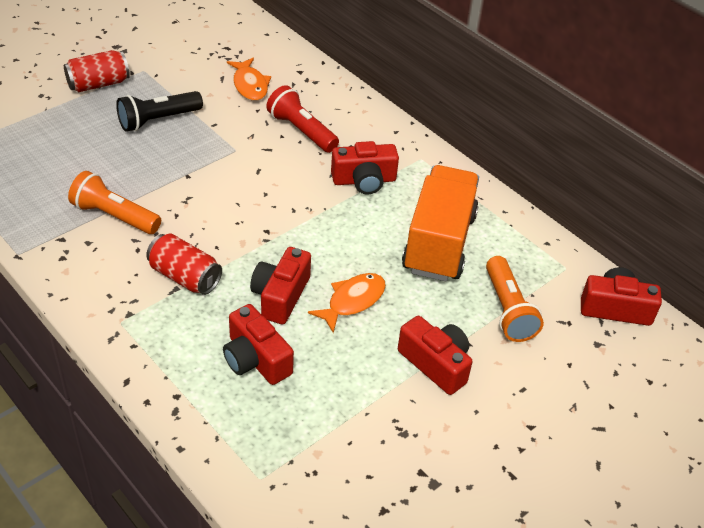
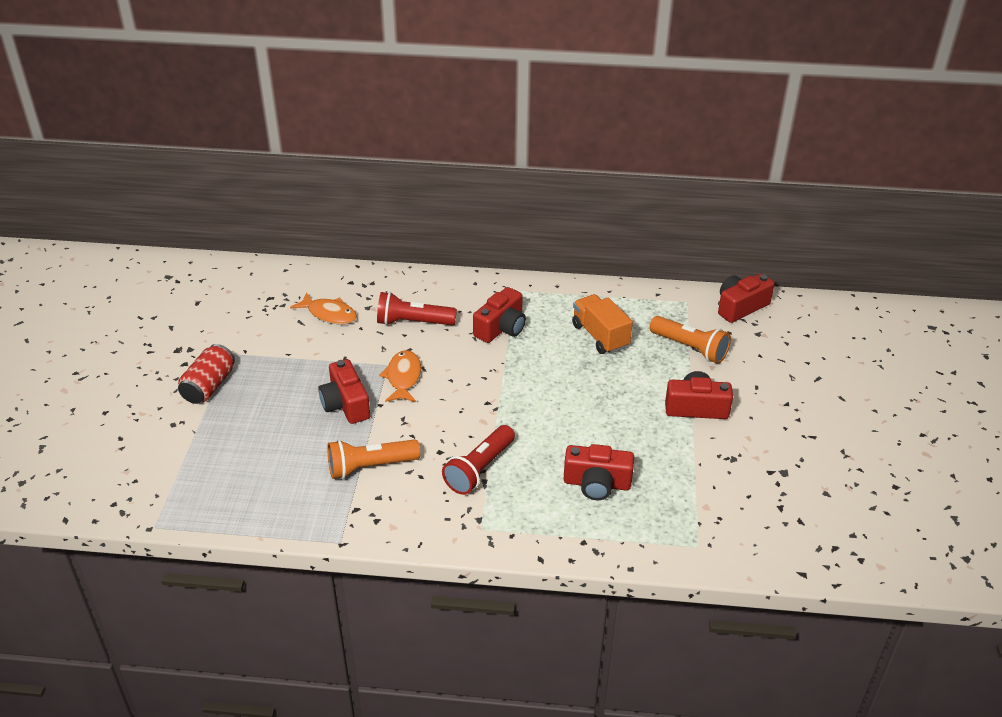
camera: 40 degrees left, 5 degrees down
(158, 120) = (298, 382): black flashlight -> none
(185, 277) = (479, 469): red can -> red flashlight
(280, 296) = (556, 436): red camera -> red camera (346, 404)
(353, 301) = (601, 407): orange fish -> orange fish (403, 377)
(439, 243) = (600, 336): orange truck -> orange truck, size x0.64

